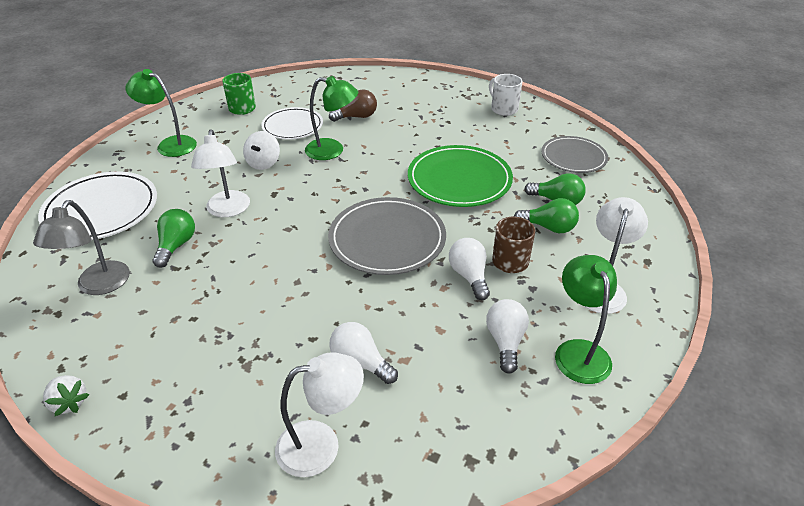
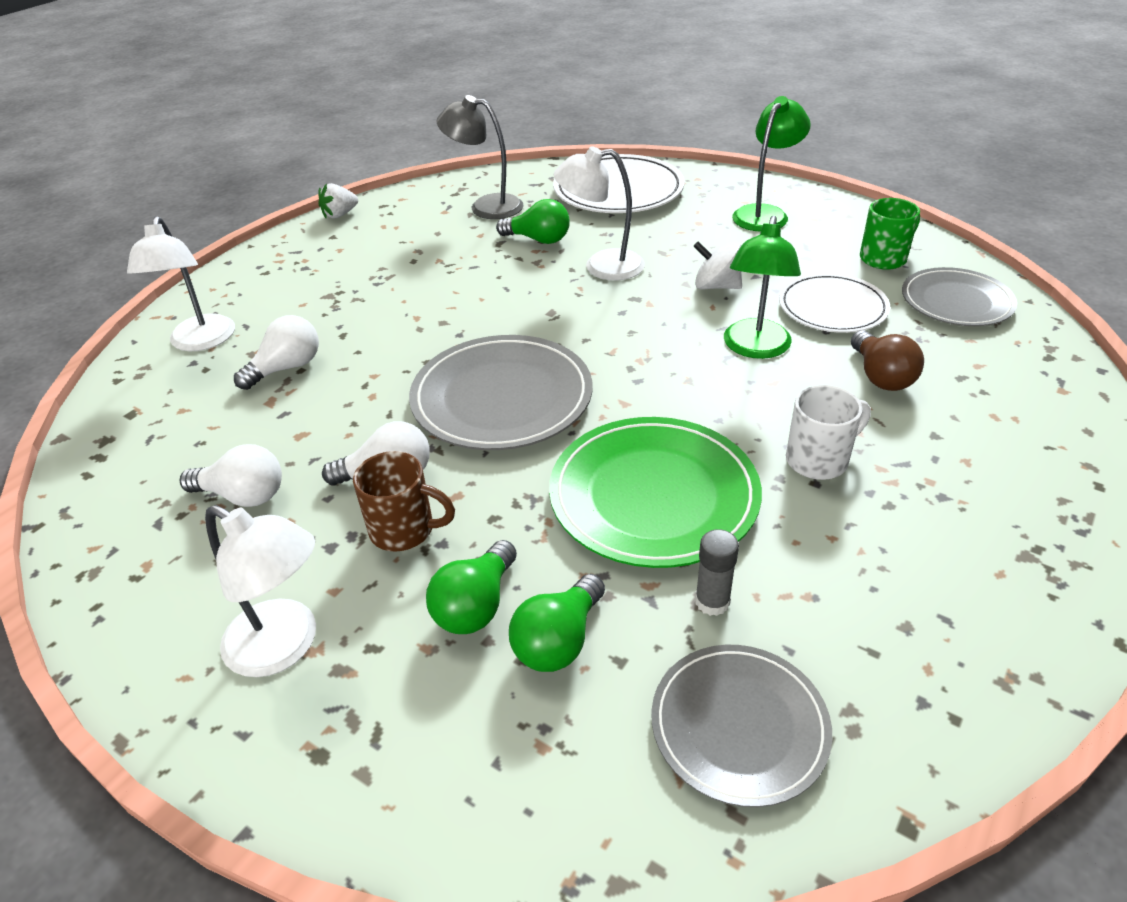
camera: 100 degrees right, 0 degrees up
(290, 93) = (956, 301): none -> grey plate
(503, 109) = (979, 620): white mug -> white mug (819, 460)
(518, 163) = (712, 601): none -> grey glue stick
(578, 351) = (178, 574): green lamp -> none

